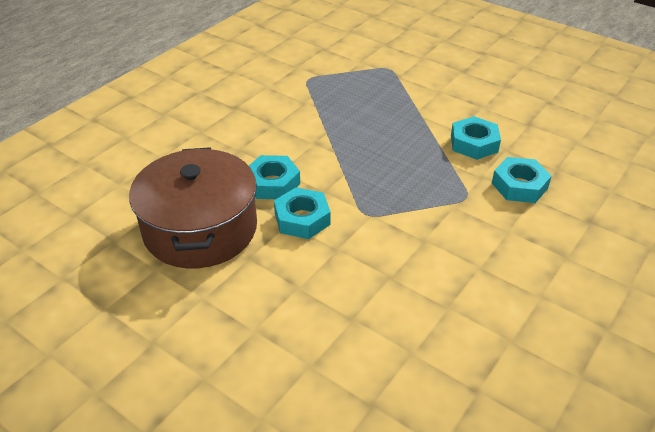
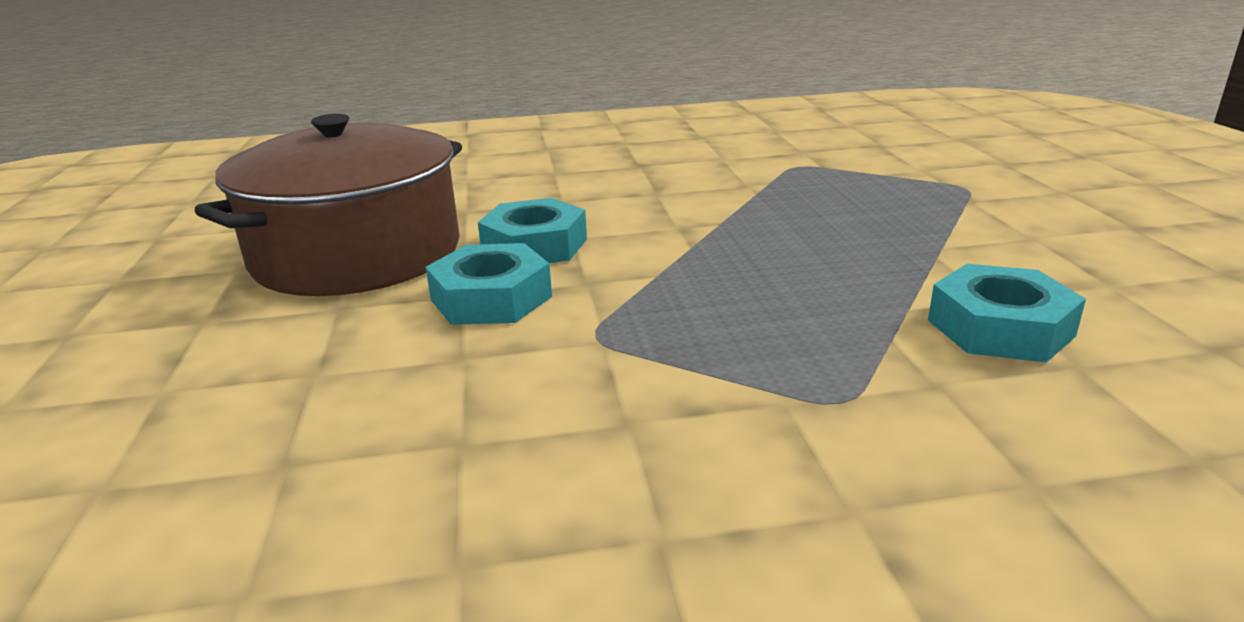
camera: 45 degrees right, 15 degrees down
(519, 185) = (1021, 441): turquoise nut -> none

